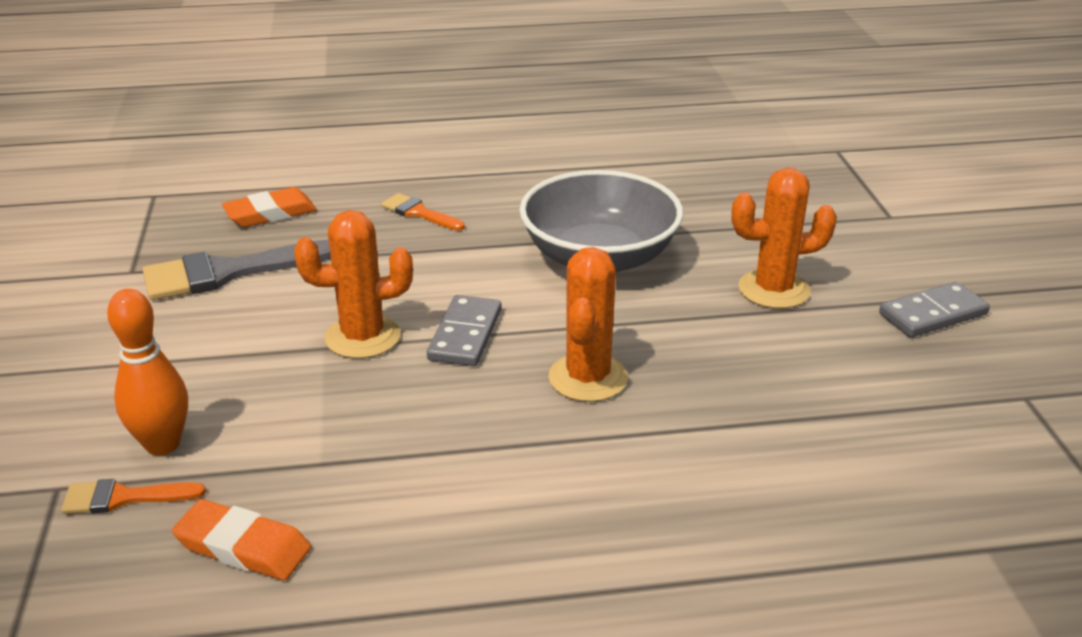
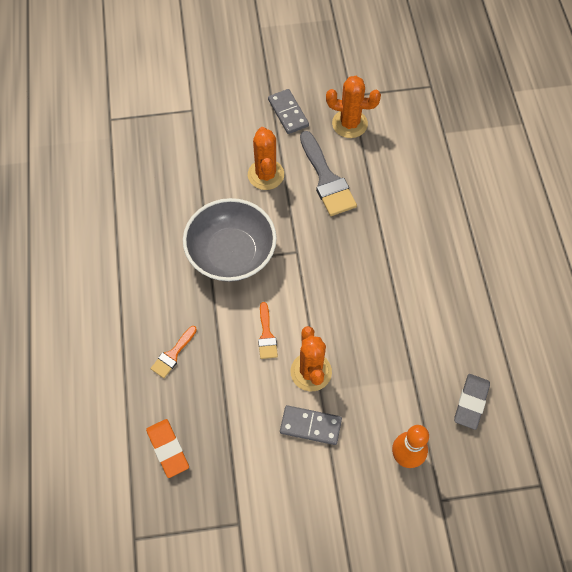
camera: 90 degrees left, 30 degrees up
(123, 498) = (445, 465): orange brush -> orange brush (266, 335)
(227, 273) = (242, 461): grey brush -> grey brush (327, 179)
(243, 547) = (471, 402): orange eraser -> grey eraser
(465, 334) = (308, 320): grey domino -> grey domino (310, 426)
(588, 378) = (344, 263): orange cactus -> orange cactus (349, 124)

